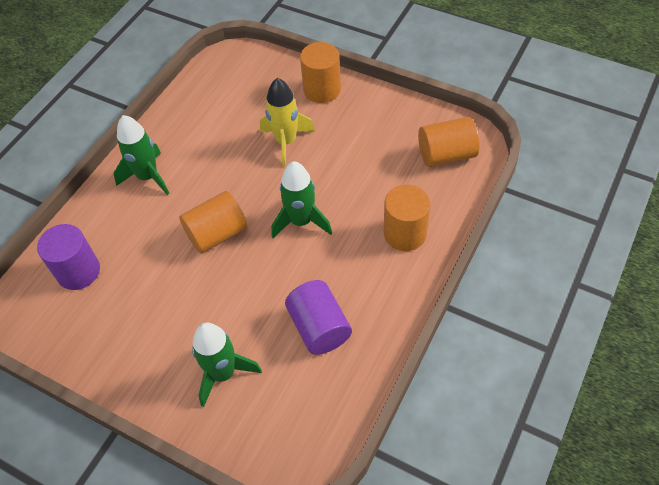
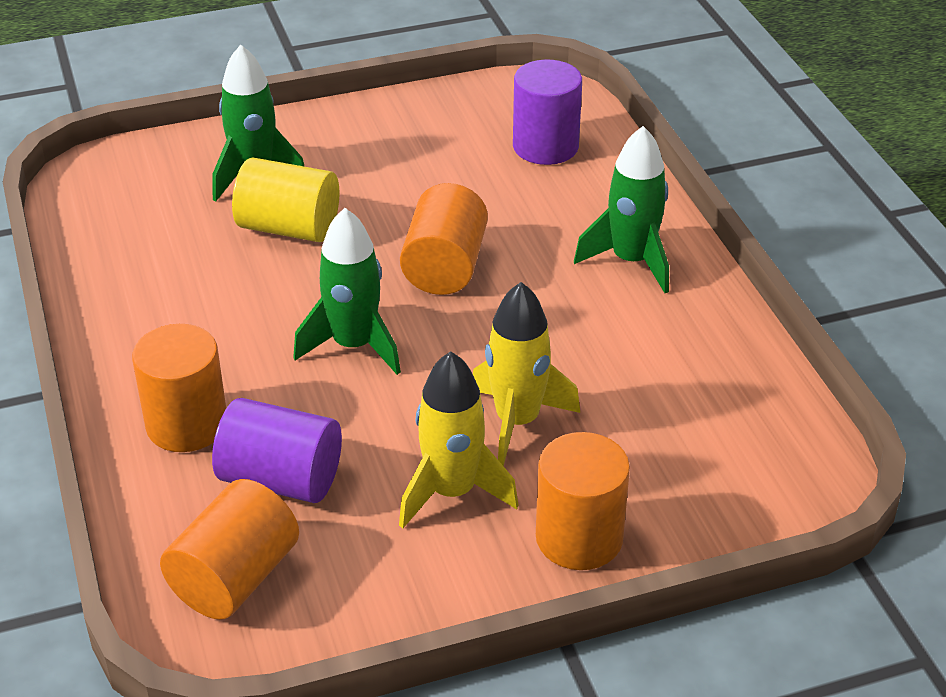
camera: 130 degrees right, 15 degrees down
(249, 317) = (289, 228): none -> yellow cylinder
(319, 327) = (191, 268): purple cylinder -> purple cylinder (281, 479)
(341, 132) = (452, 492): none -> yellow rocket

